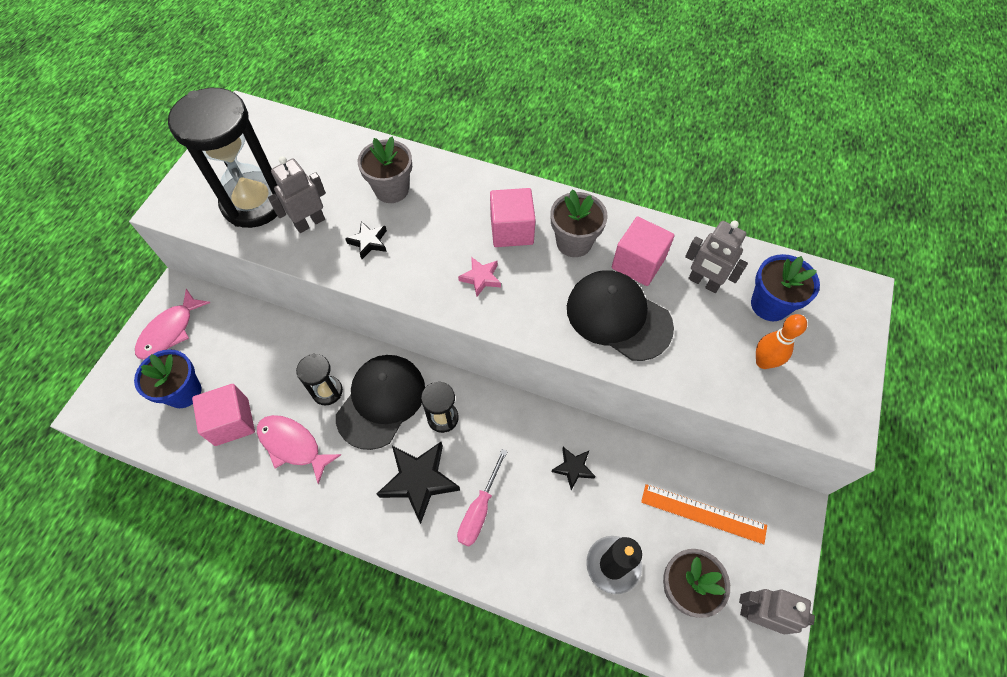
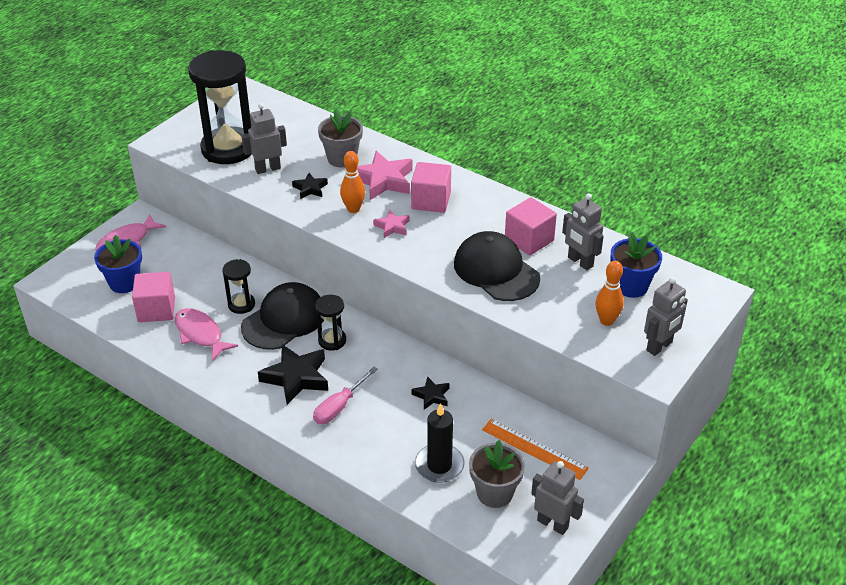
camera: 15 degrees right, 20 degrees down
(428, 261) = (353, 209): none -> orange bowling pin
(449, 212) = (383, 180): none -> pink star
(574, 242) = (480, 217): grey flower pot -> none
(832, 386) = (659, 346): none -> grey robot

